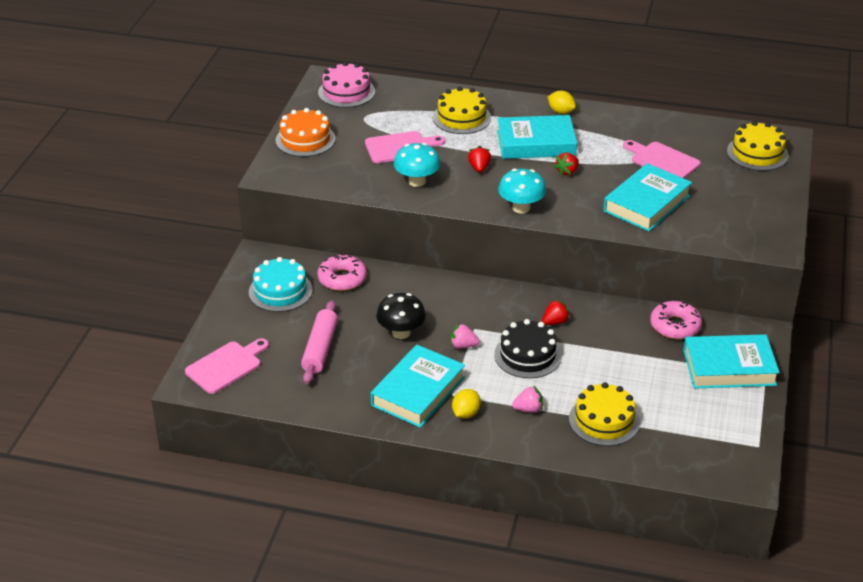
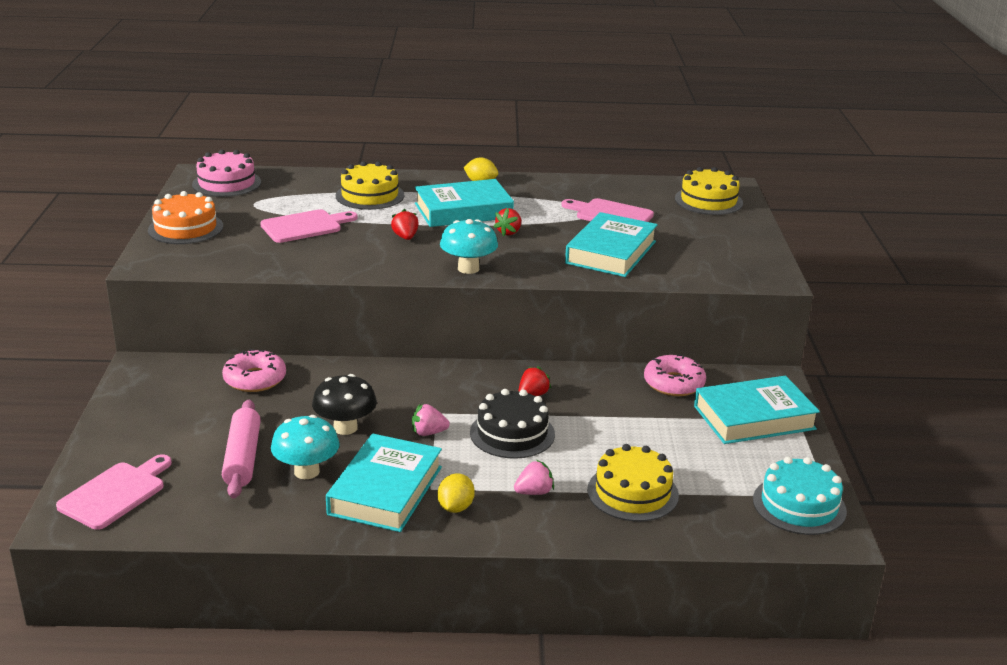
camera: 15 degrees left, 10 degrees down
(280, 291) = (176, 400): turquoise cake -> turquoise cake (799, 505)
(417, 181) = (334, 255): turquoise mushroom -> turquoise mushroom (306, 471)

